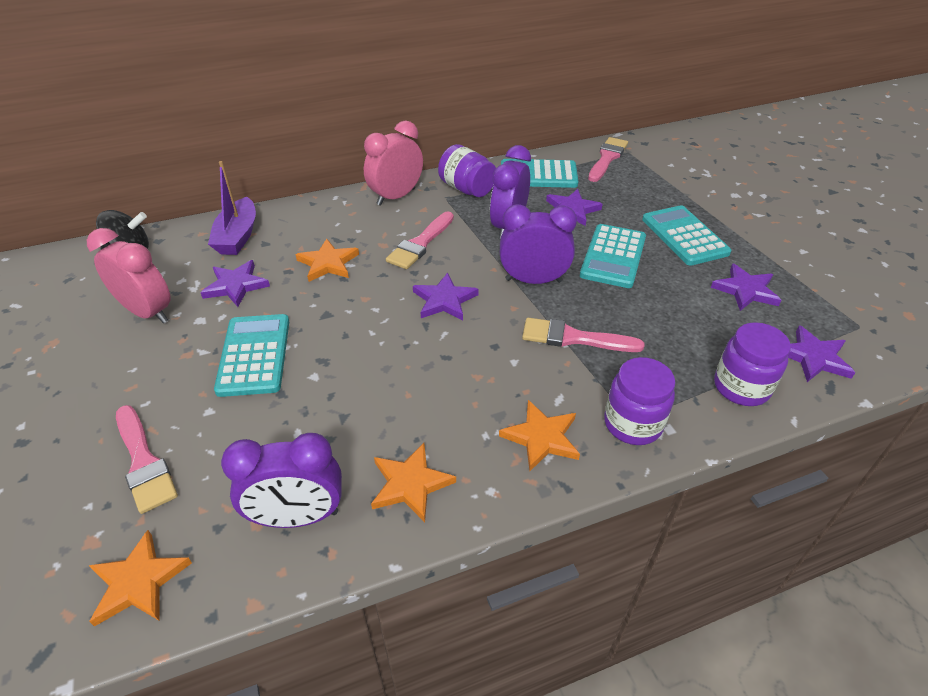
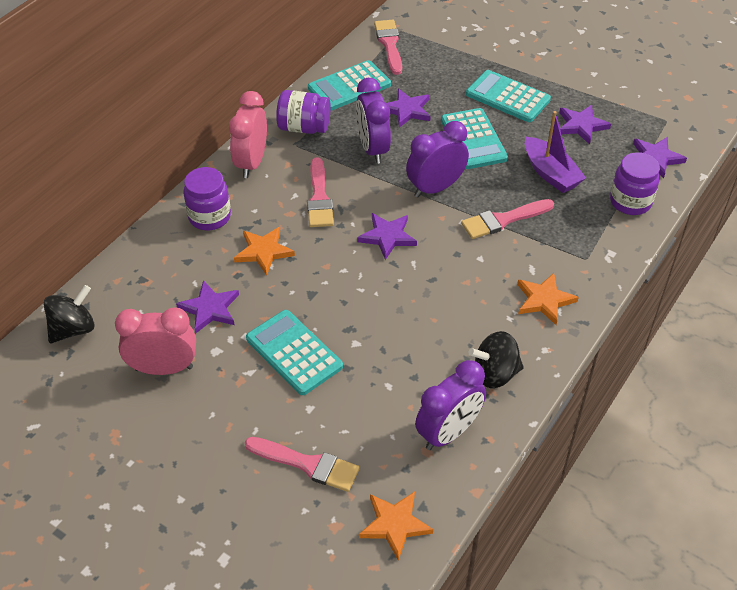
camera: 35 degrees left, 5 degrees up
(238, 236) = (155, 267): purple boat -> purple boat (550, 173)
(410, 484) = (495, 373): orange star -> black spinning top
(632, 424) = (588, 261): purple jar -> purple jar (209, 217)

